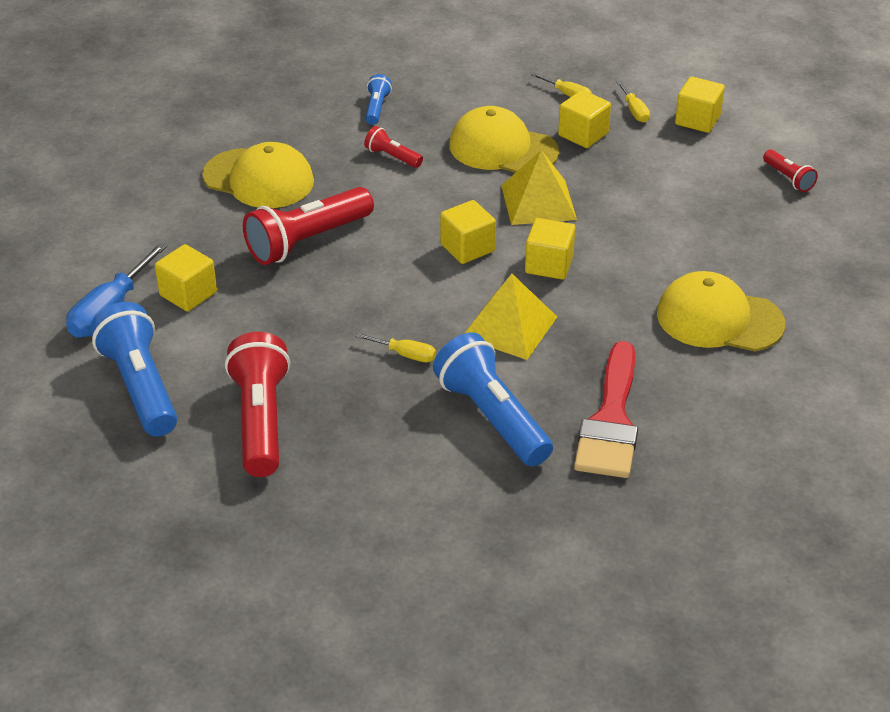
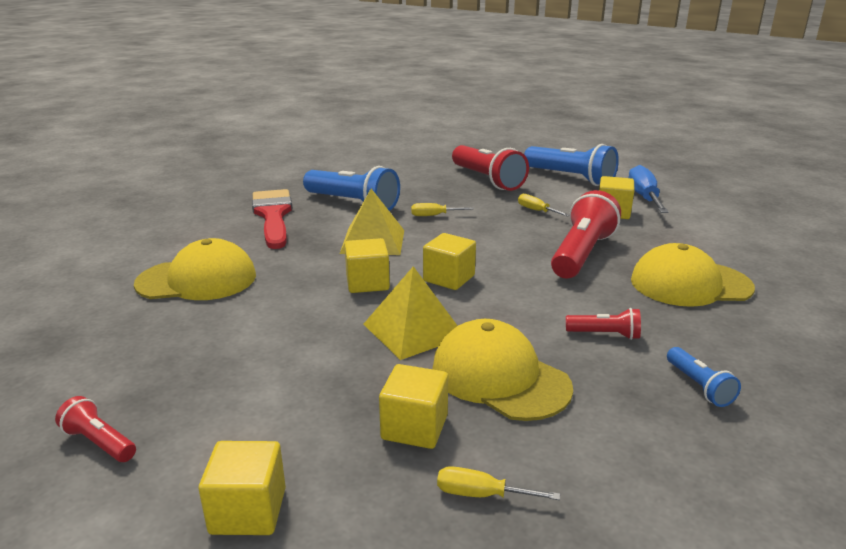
camera: 155 degrees right, 15 degrees down
(503, 148) = (499, 377): yellow cap -> yellow cap turned 135 degrees counterclockwise
(634, 111) = (359, 495): yellow screwdriver -> yellow screwdriver (536, 211)

